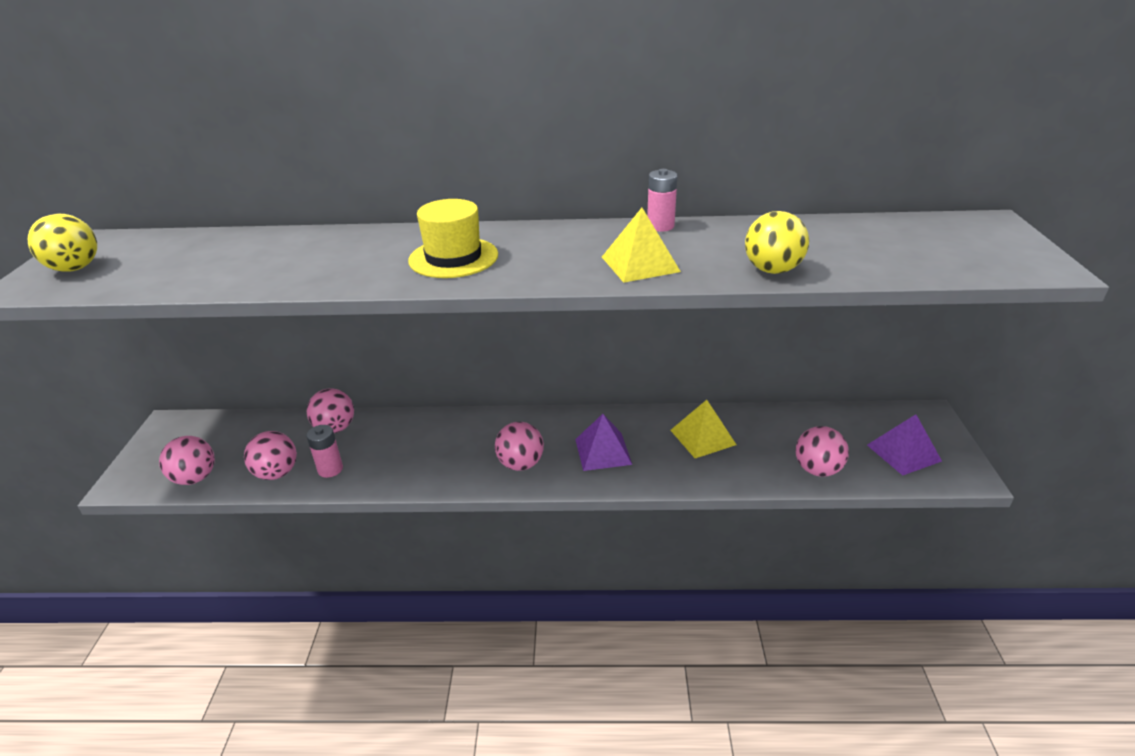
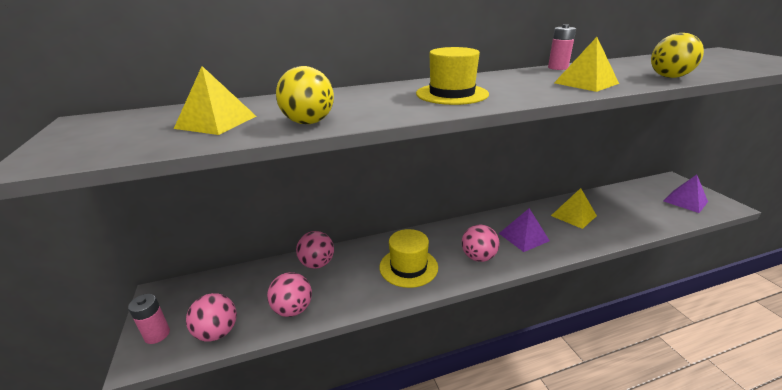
camera: 20 degrees left, 5 degrees down
(75, 268) = (96, 139): yellow ball -> yellow ball (308, 122)
(184, 263) = (216, 122): none -> yellow pyramid
(330, 469) = (337, 295): pink battery -> pink battery (157, 334)
(429, 456) = (408, 267): none -> yellow hat
(817, 470) = (654, 220): pink ball -> none

